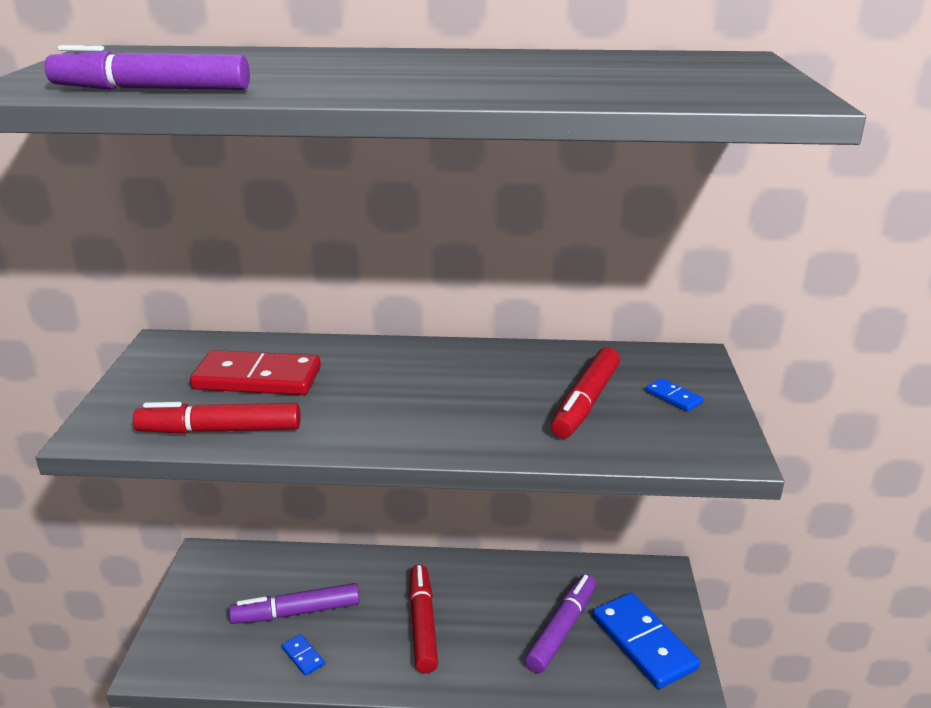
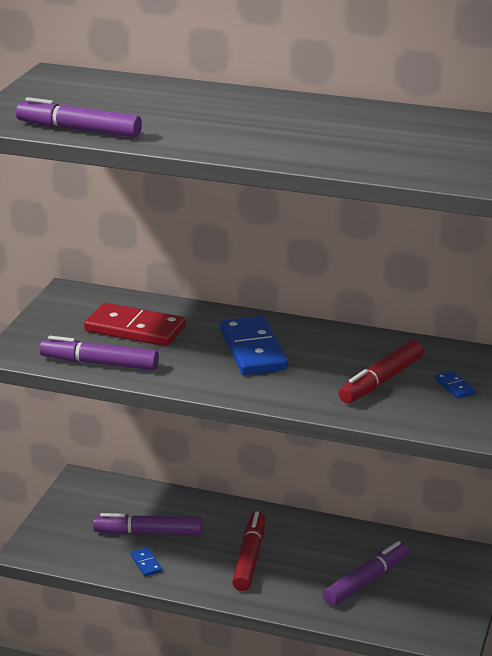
camera: 15 degrees right, 0 degrees up
(220, 430) = (99, 363): red marker -> purple marker
(643, 643) = (432, 602): blue domino -> blue domino (253, 350)

